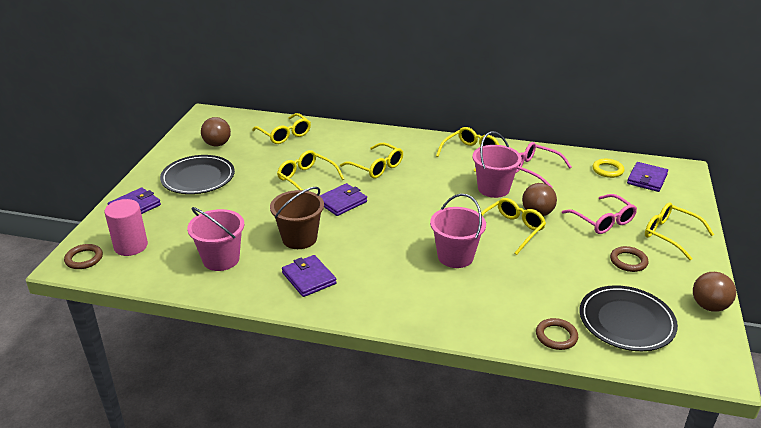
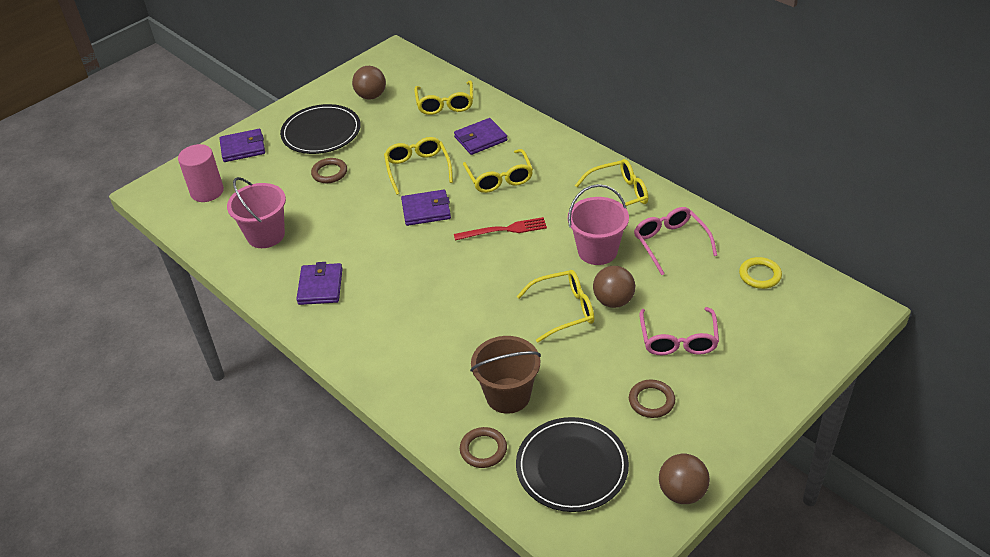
camera: 35 degrees right, 10 degrees up
(84, 259) = (163, 191): brown ring -> brown ring (329, 173)
(299, 238) = (350, 238): brown bucket -> brown bucket (508, 395)
(414, 196) = (504, 230): none -> red fork
(455, 256) = (475, 318): pink bucket -> none
(647, 179) = (796, 305): purple wallet -> purple wallet (480, 139)
(670, 235) = (739, 389): yellow glasses -> none

